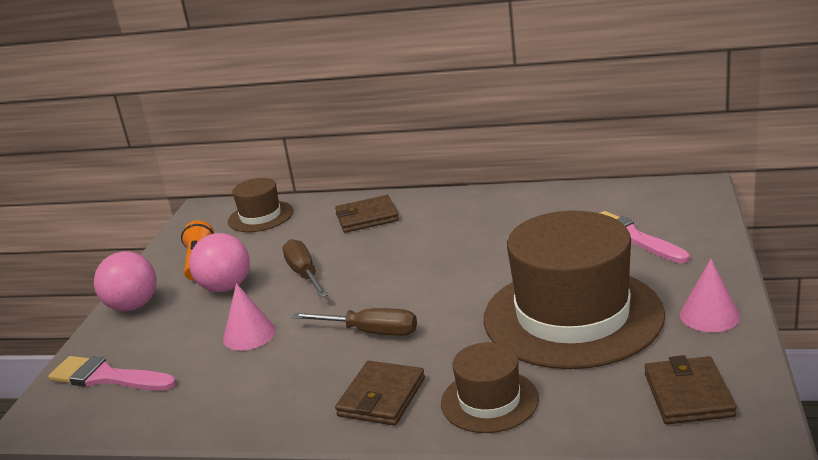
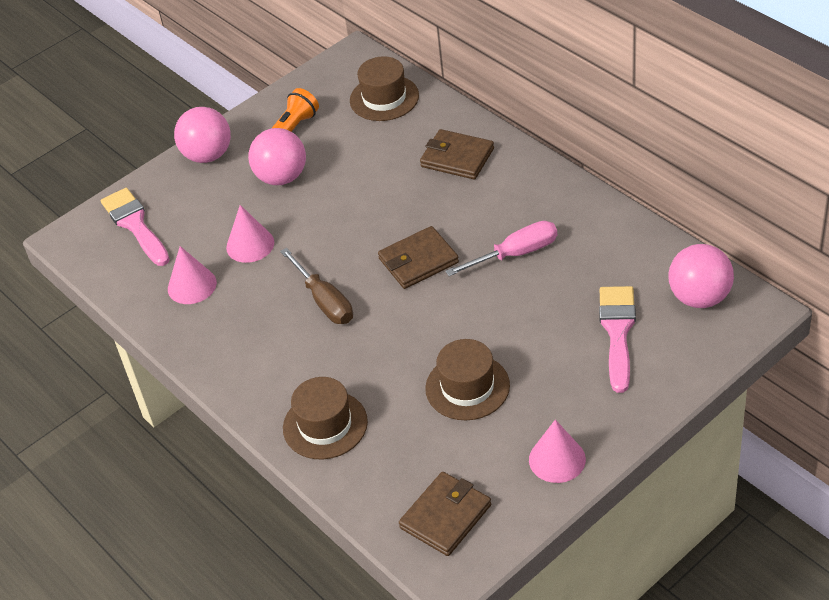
camera: 40 degrees right, 20 degrees up
(223, 385) = (192, 285): none -> pink cone
(304, 274) = (345, 200): brown screwdriver -> none
(382, 397) = (268, 371): brown wallet -> brown wallet (418, 261)
(490, 238) = (515, 254): none -> pink screwdriver
(572, 316) = (467, 387): brown hat -> brown hat, size x0.49
(653, 199) = (699, 297): none -> pink ball

